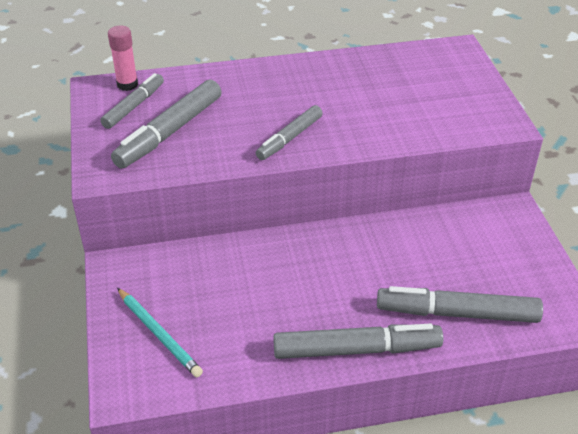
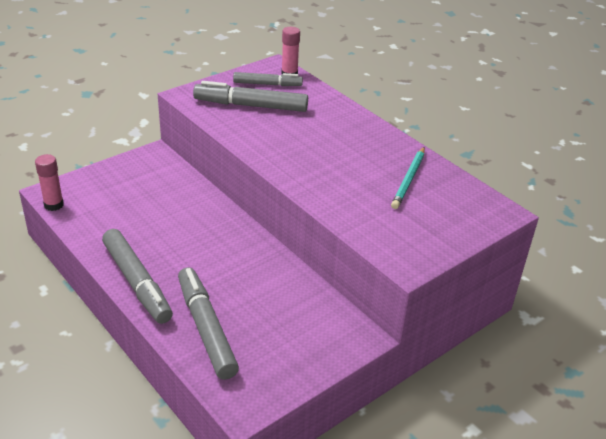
camera: 60 degrees right, 5 degrees down
(155, 394) = (54, 205): none -> pink glue stick
(159, 334) = (105, 190): turquoise pencil -> turquoise pencil (409, 180)
(290, 138) = (287, 156): grey marker -> none

